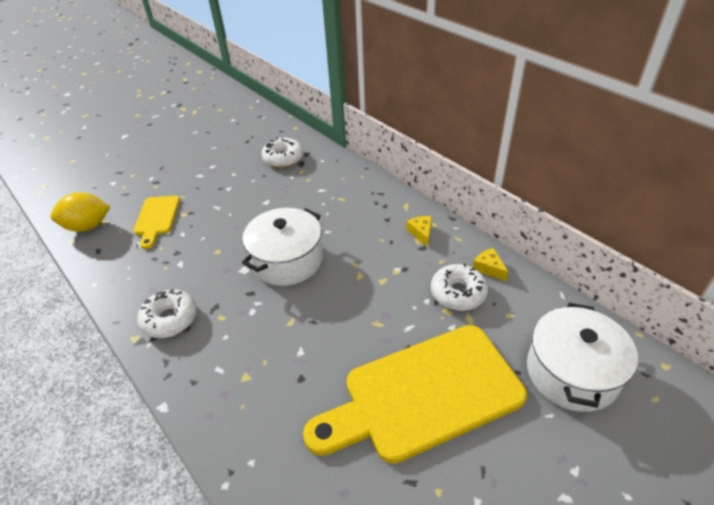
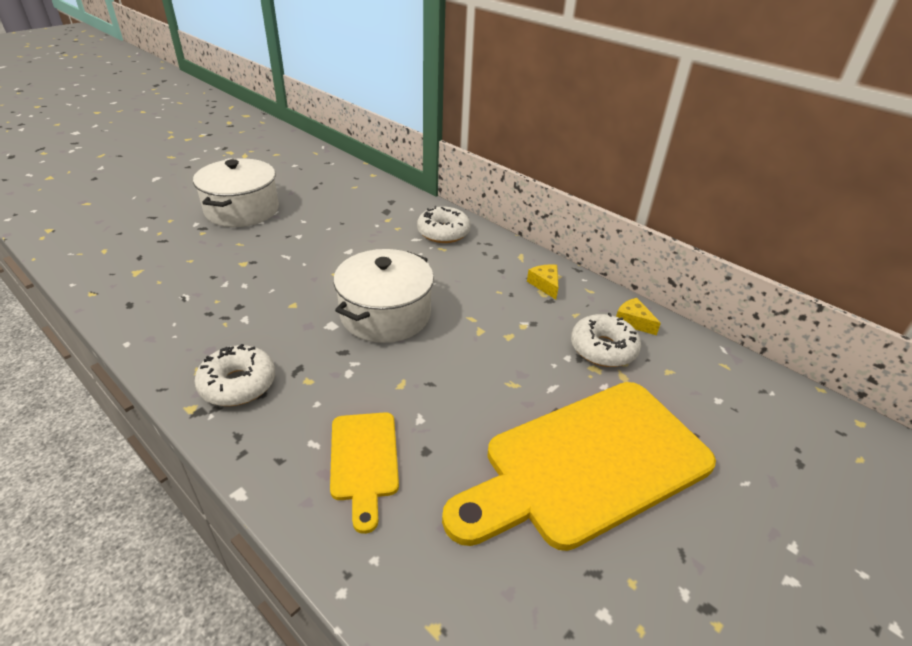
camera: 10 degrees left, 5 degrees down
(88, 226) = (113, 276): yellow lemon -> none
(156, 218) = (207, 268): yellow cutting board -> yellow cutting board (364, 461)
(283, 158) = (363, 206): white donut -> white donut (443, 232)
(571, 372) = (758, 433): white pot -> white pot (242, 210)

